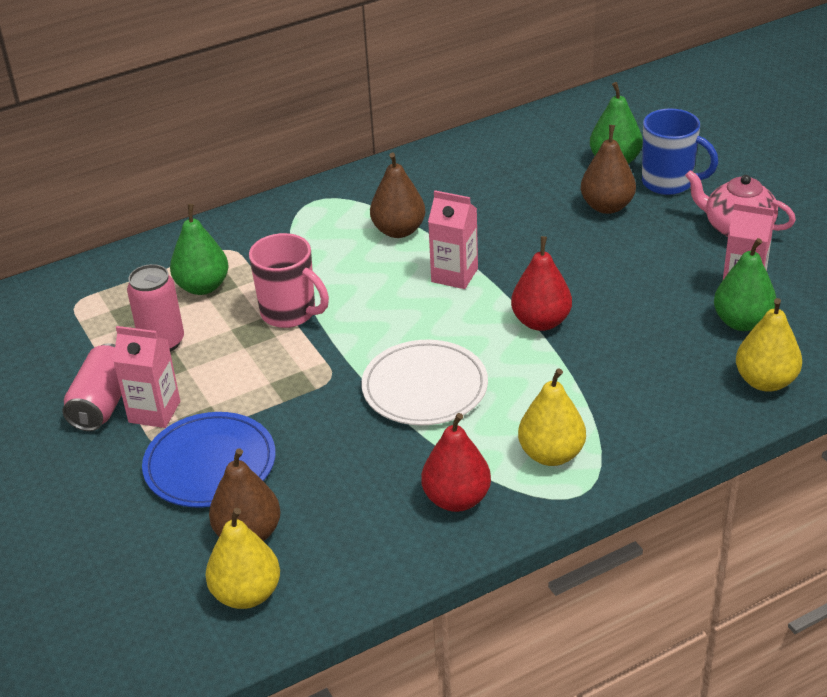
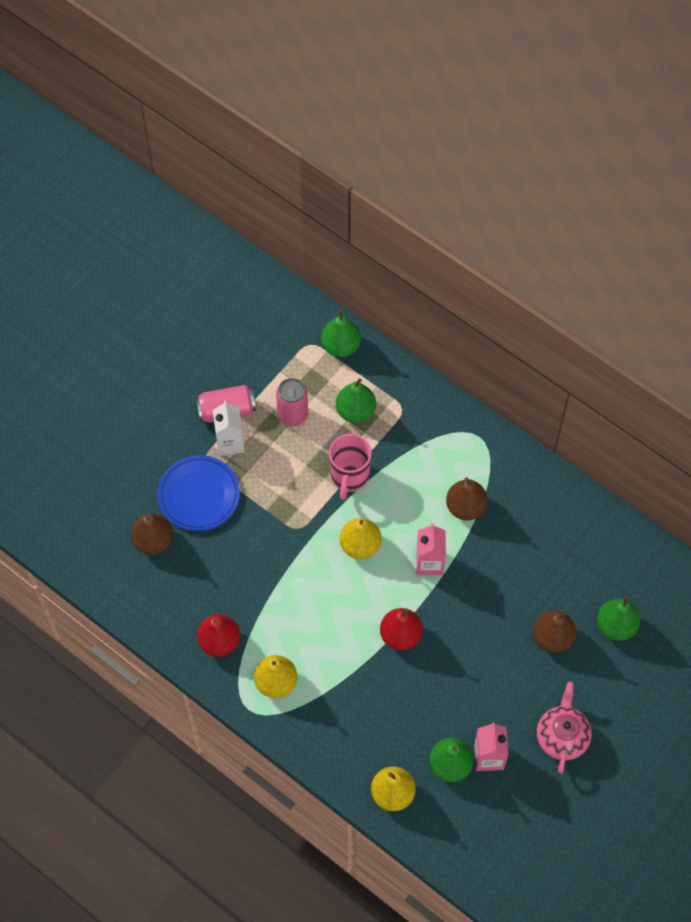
camera: 65 degrees right, 25 degrees up
(102, 278) = (341, 346): none -> green pear
(154, 412) = (230, 442): pink carton -> white carton
(246, 594) = (111, 560): yellow pear -> yellow pear (360, 545)
(425, 387) = (309, 587): white plate -> none
(669, 183) = (602, 673): blue mug -> none

